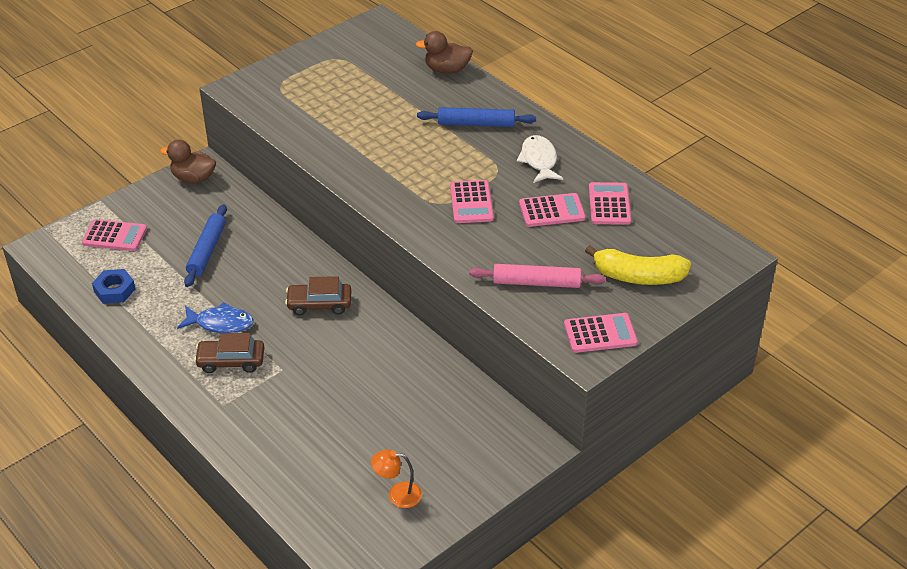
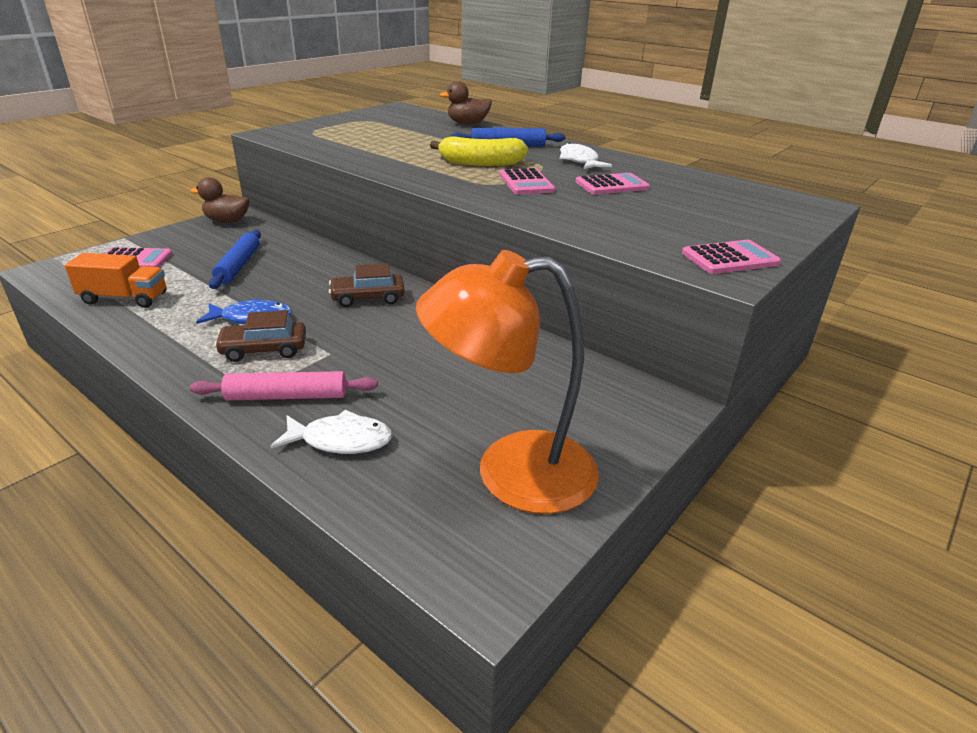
camera: 10 degrees left, 10 degrees down
(114, 290) = (124, 298): blue nut -> orange truck
(284, 456) = (340, 440): none -> white fish
(397, 495) = (511, 473): orange lamp -> orange lamp, size x2.49
(536, 283) = (628, 227): pink rolling pin -> pink rolling pin (287, 396)
(609, 204) = (666, 180): pink calculator -> none
(638, 276) = (734, 219): yellow banana -> yellow banana (480, 163)

